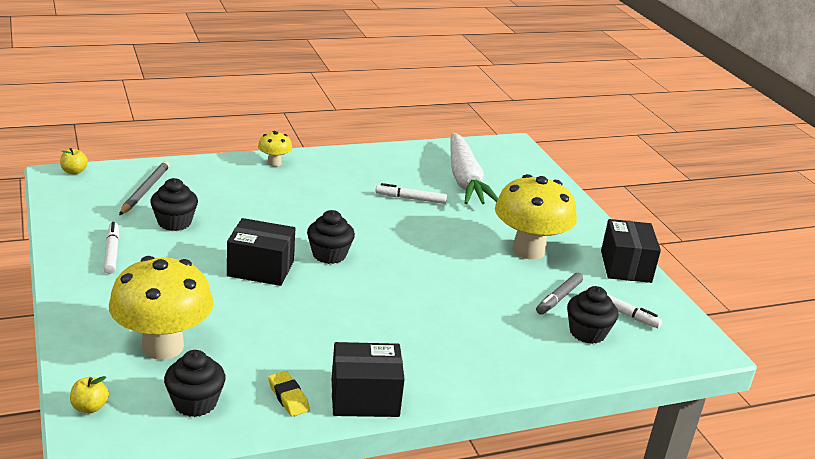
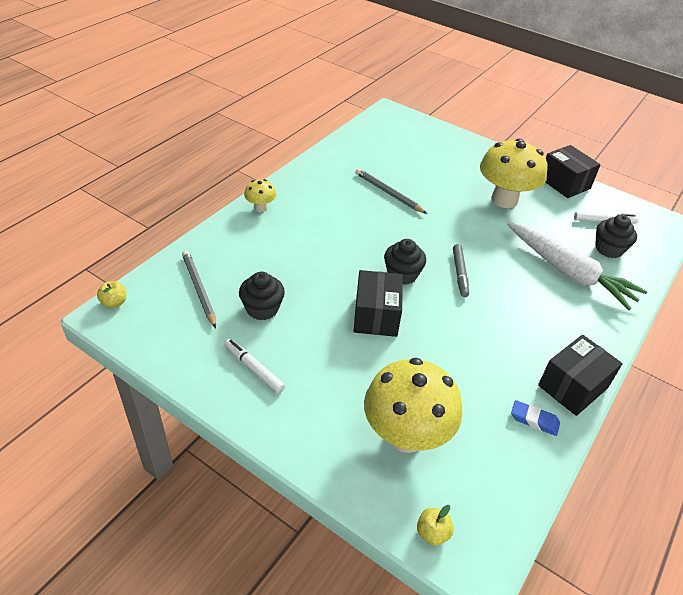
camera: 35 degrees left, 15 degrees up
(195, 403) = (490, 471): black cupcake -> none
(260, 269) = (376, 316): black box -> black box turned 60 degrees counterclockwise
(288, 397) = (534, 420): yellow eraser -> blue eraser
(410, 199) = (388, 193): white marker -> grey pencil
(465, 180) = (400, 158): white carrot -> white carrot (569, 272)
(558, 298) = (564, 230): grey marker -> grey marker (459, 273)

